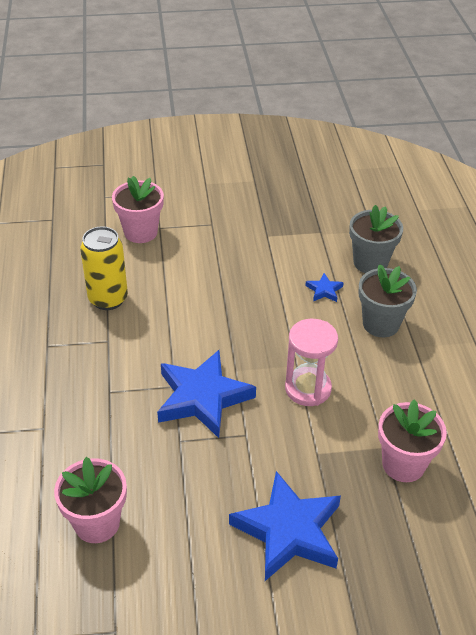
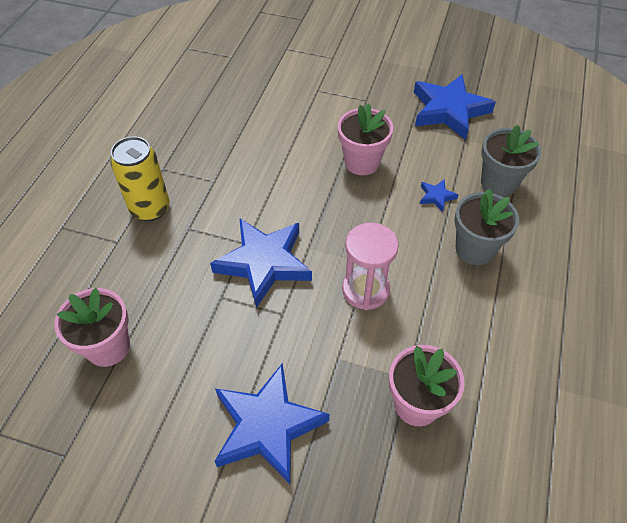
camera: 25 degrees right, 10 degrees up
(108, 299) = (236, 143): yellow can -> yellow can (150, 209)
(140, 232) = (298, 90): pink flower pot -> pink flower pot (362, 162)
(293, 212) = (449, 110): none -> blue star

